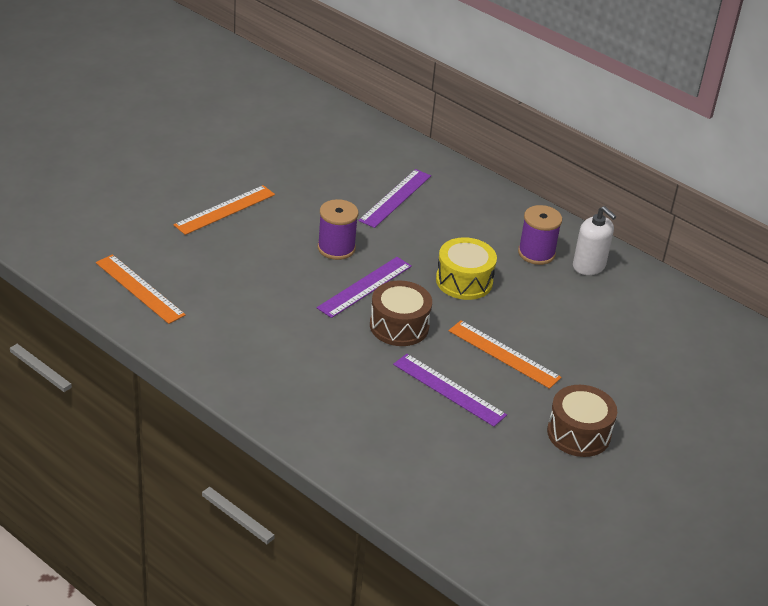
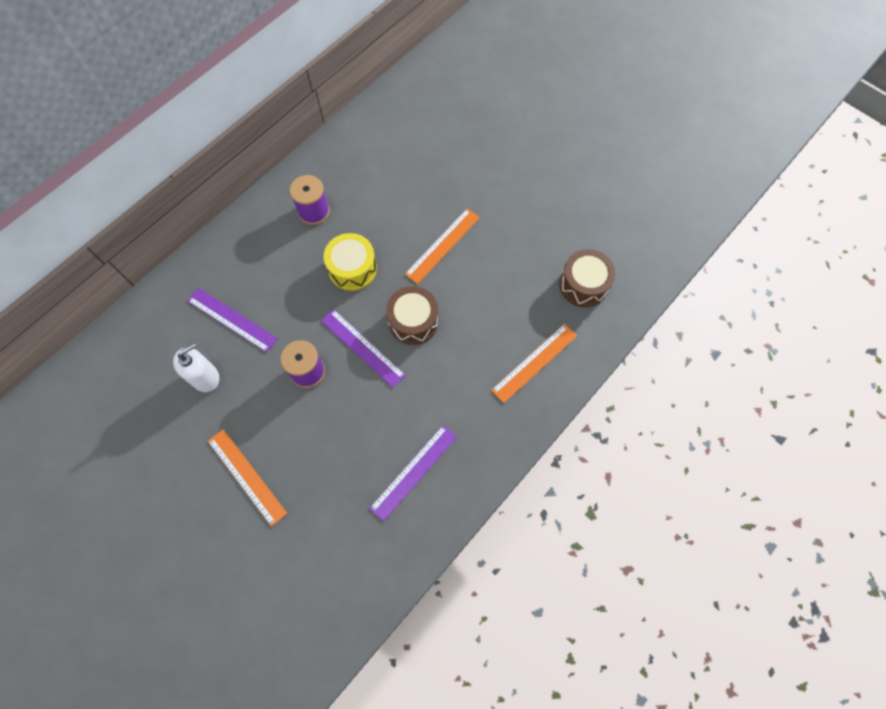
camera: 85 degrees left, 30 degrees up
(139, 289) = (371, 550): orange ruler -> orange ruler (534, 363)
(449, 390) = (487, 287): purple ruler -> purple ruler (414, 472)
(578, 433) = (525, 203): brown drum -> brown drum (583, 284)
(589, 266) = (330, 175): white soap dispenser -> white soap dispenser (205, 377)

